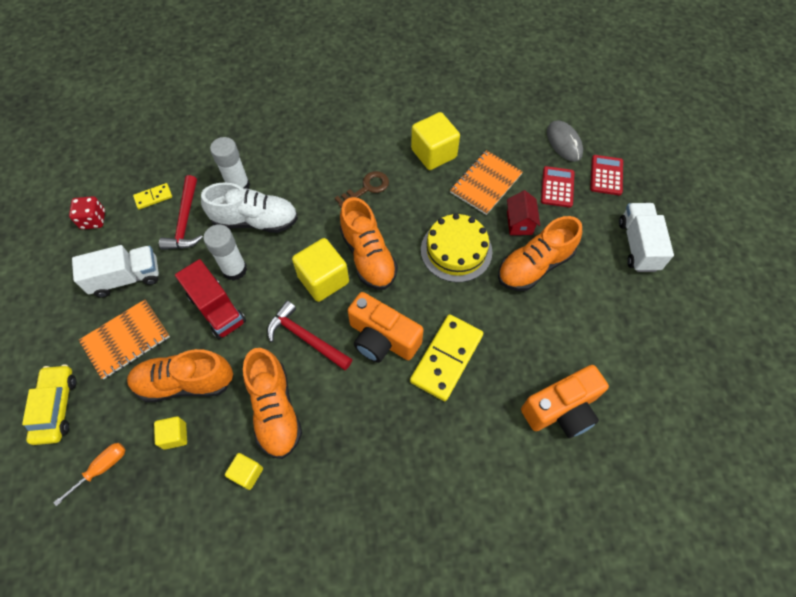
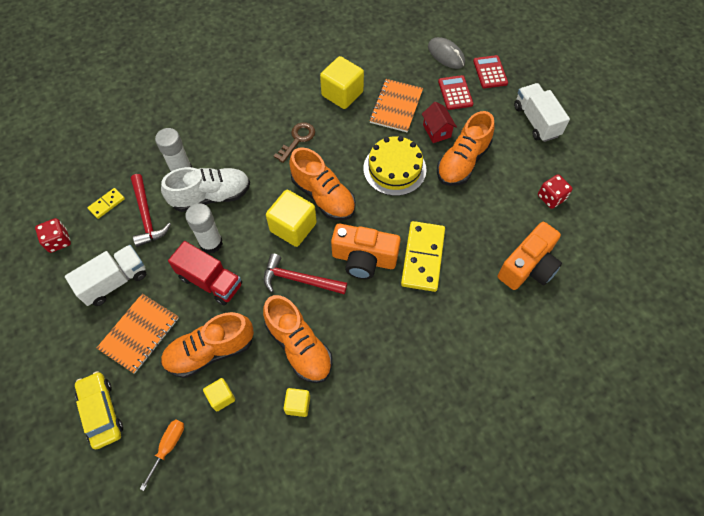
camera: 20 degrees left, 0 degrees up
(620, 338) = (551, 197): none -> red dice

